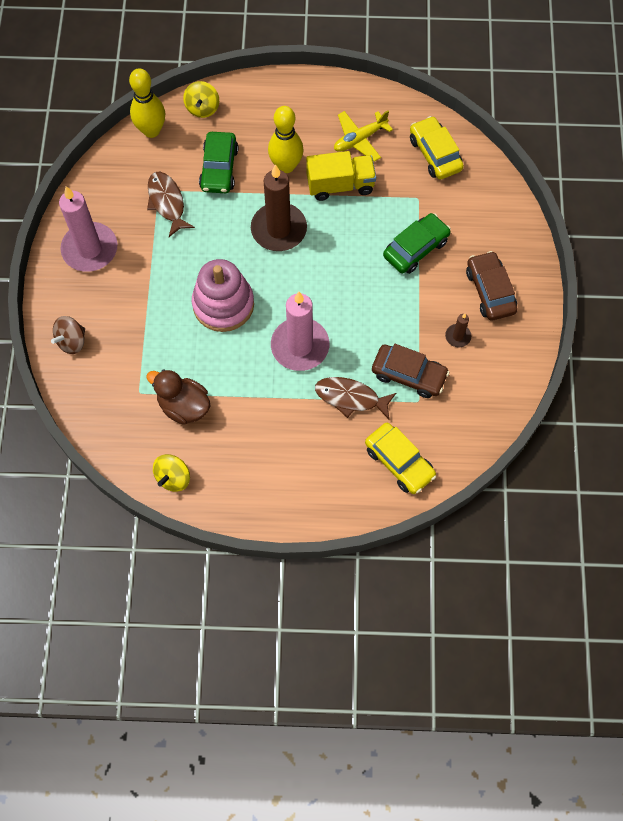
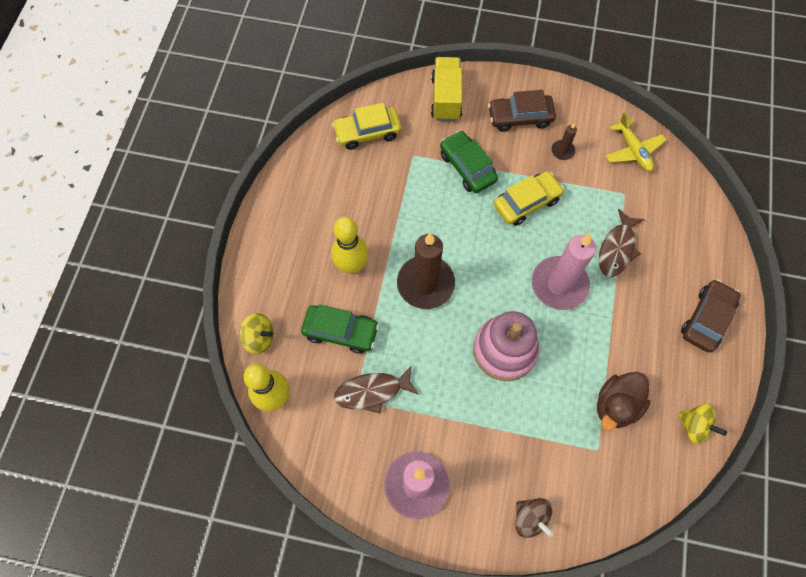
camera: 80 degrees left, 0 degrees up
(340, 185) = (385, 219): yellow truck -> yellow truck (446, 98)
(360, 139) = (336, 193): yellow plane -> yellow plane (633, 150)
(399, 462) = (683, 220): yellow car -> yellow car (526, 202)
(409, 374) = (597, 196): brown car -> brown car (706, 319)

